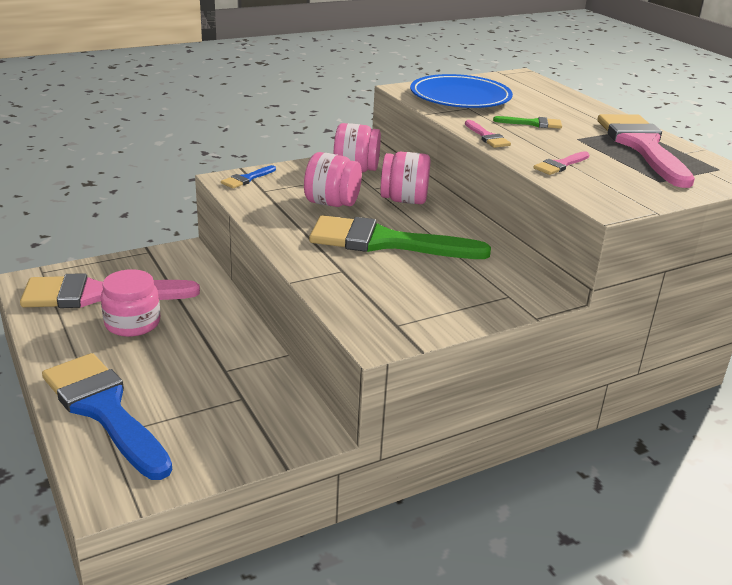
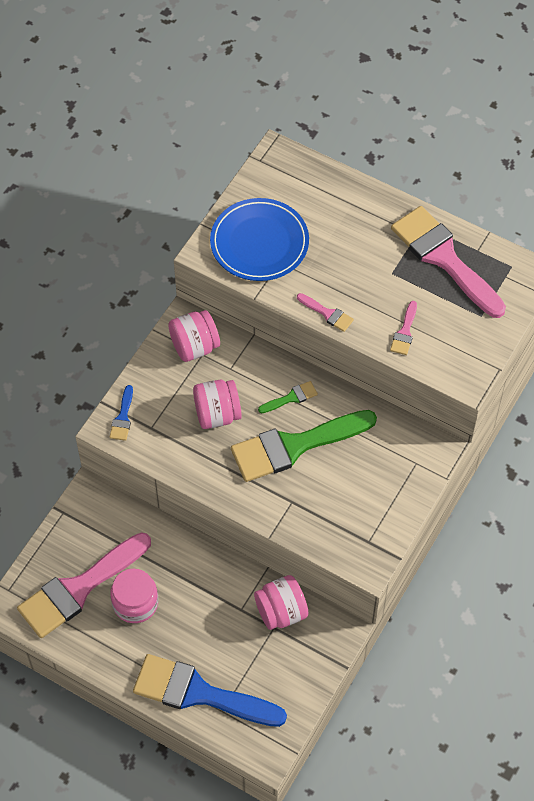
camera: 30 degrees left, 30 degrees up
(404, 200) = (266, 374): pink jar -> pink jar (281, 611)
(533, 123) = (345, 264): green brush -> green brush (291, 398)

